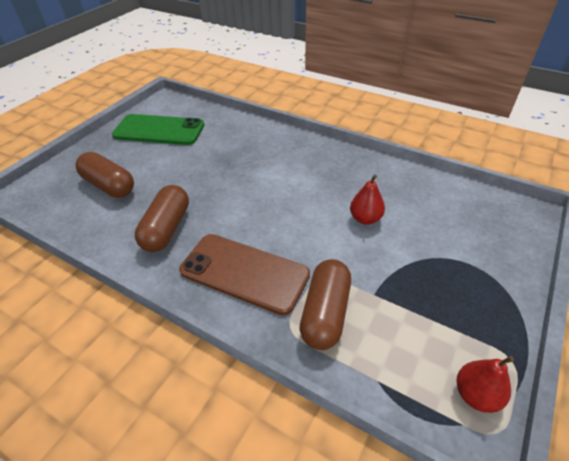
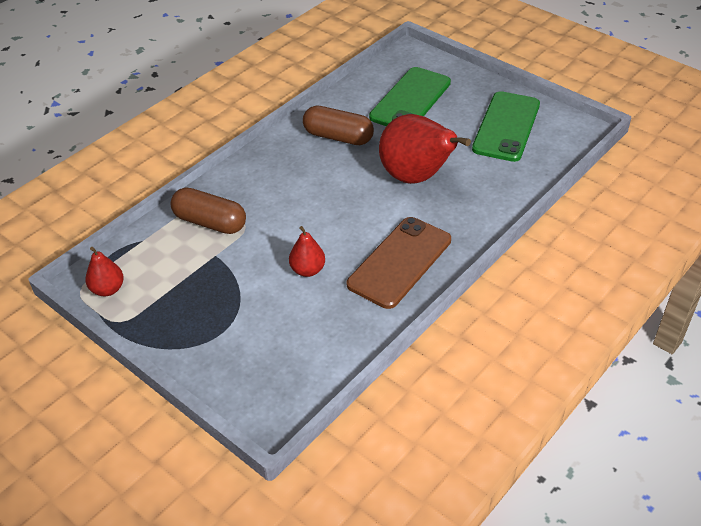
camera: 100 degrees right, 0 degrees up
(109, 185) = (410, 100): brown capsule -> green phone
(228, 170) = (416, 177): none -> red pear
(244, 273) = (269, 180): brown phone -> brown phone (399, 262)

